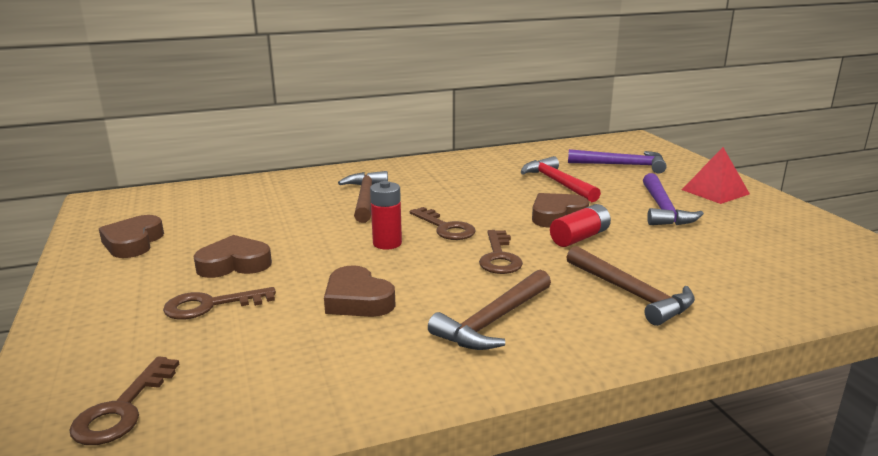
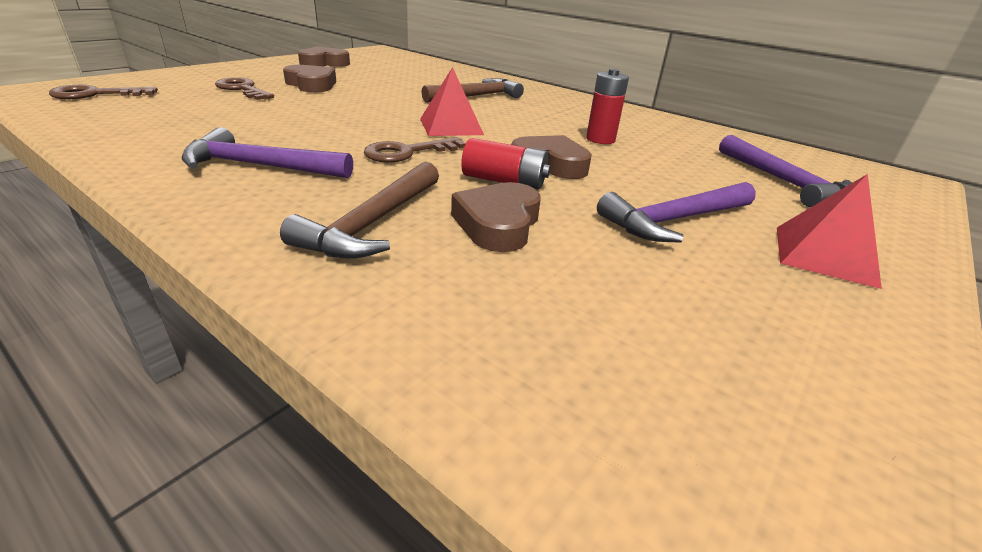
camera: 55 degrees right, 10 degrees up
(357, 300) = (275, 120): brown heart -> brown heart (498, 224)
(387, 243) = (392, 114): red battery -> red battery (600, 139)
(445, 228) = (451, 126): brown key -> red pyramid
(493, 321) = (260, 166): brown hammer -> purple hammer
(557, 183) = (647, 155): red hammer -> none

